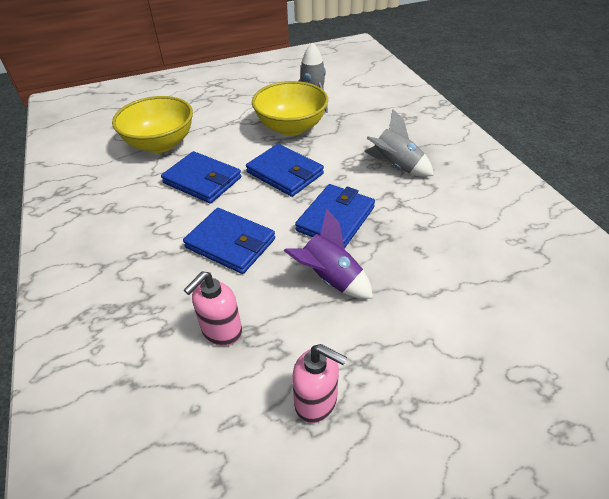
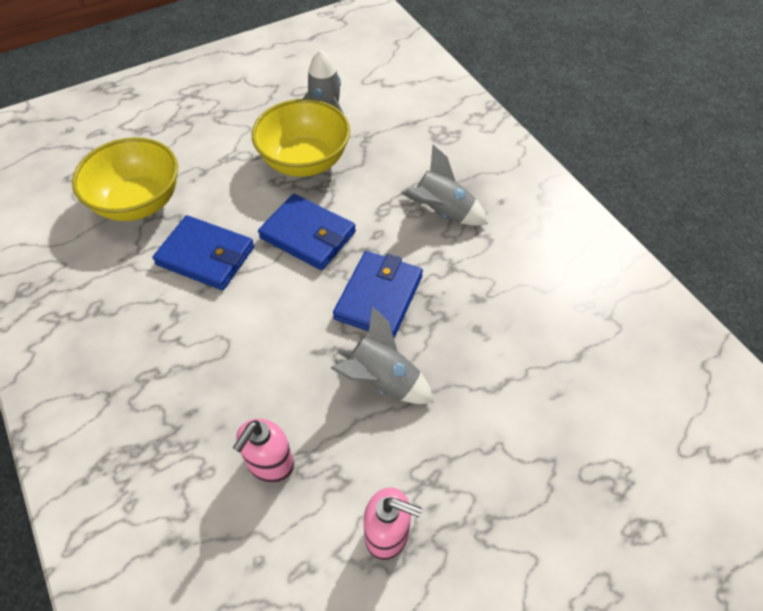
camera: 10 degrees left, 10 degrees up
(230, 243) = (258, 345): blue wallet -> none
(330, 278) = (383, 380): purple rocket -> grey rocket

